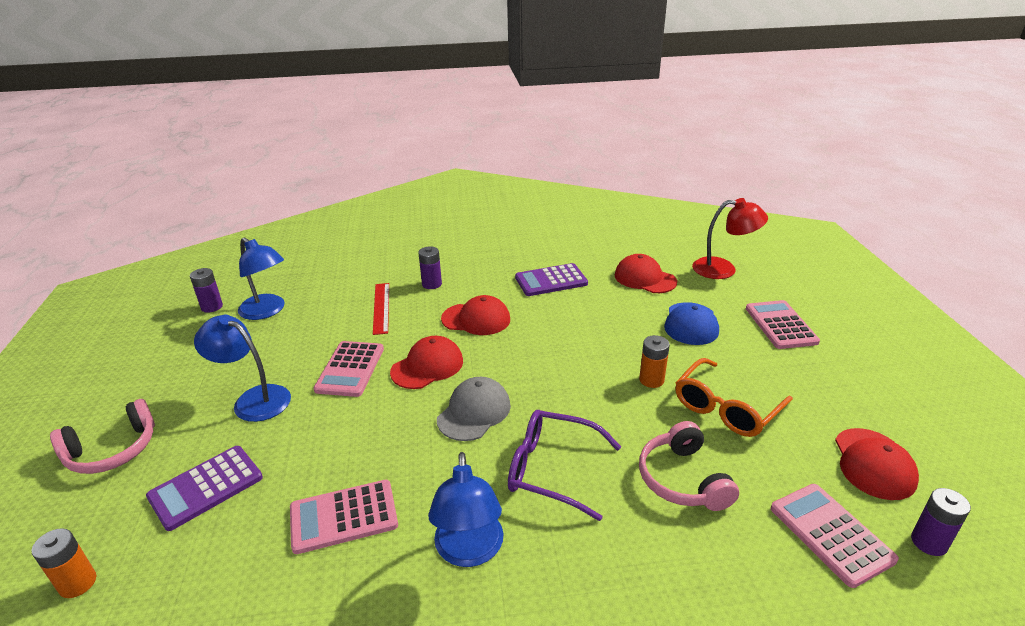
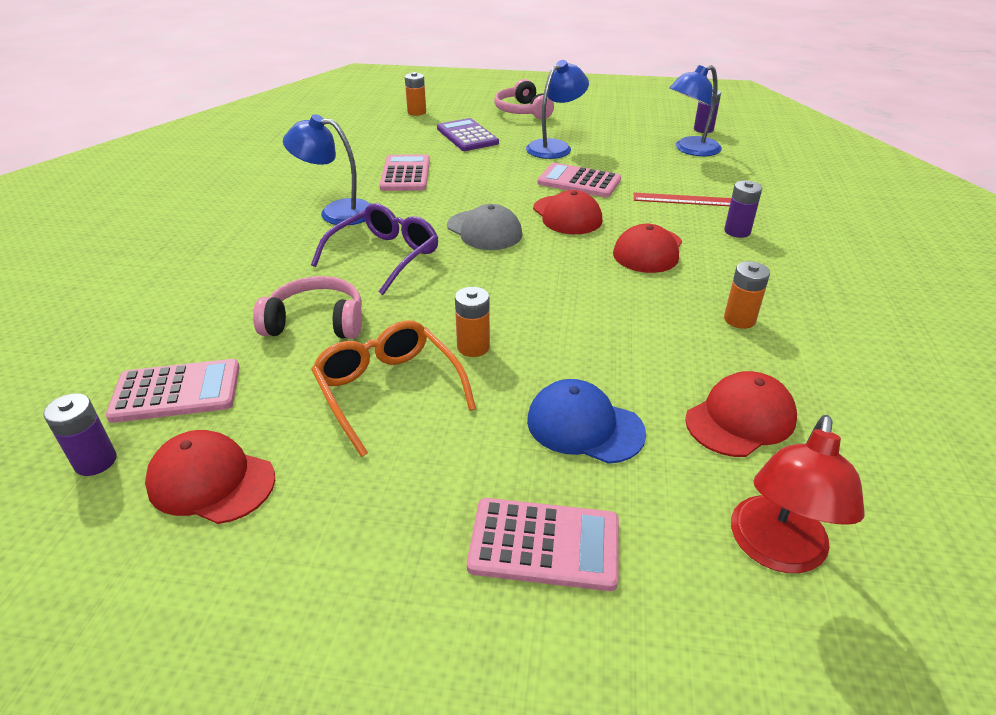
camera: 105 degrees right, 5 degrees up
(551, 281) = (739, 319): purple calculator -> orange battery

